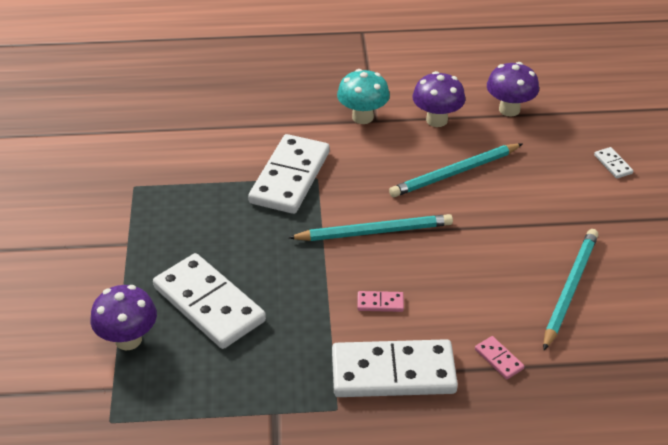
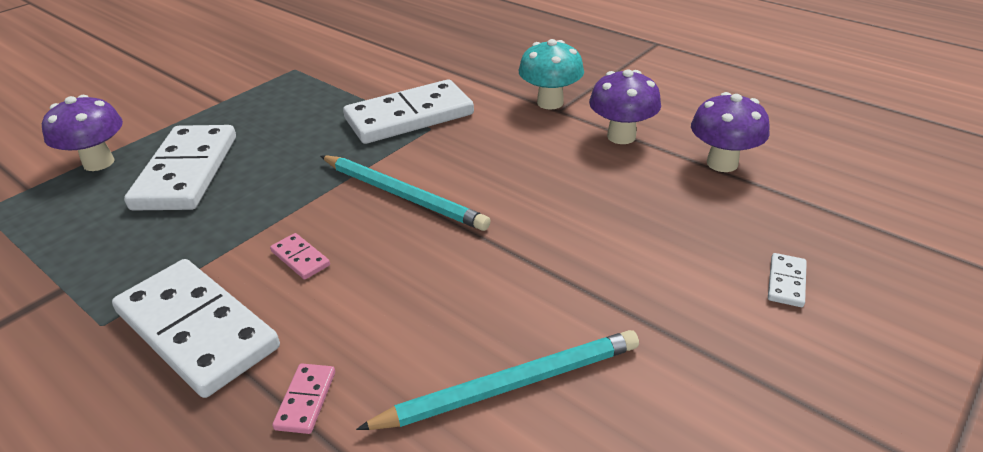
camera: 45 degrees right, 5 degrees down
(455, 173) = (566, 189): turquoise pencil -> none

